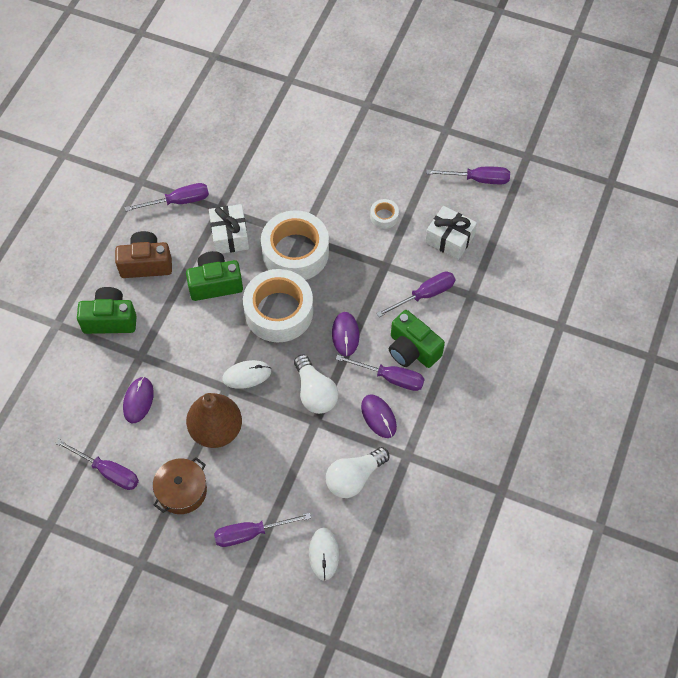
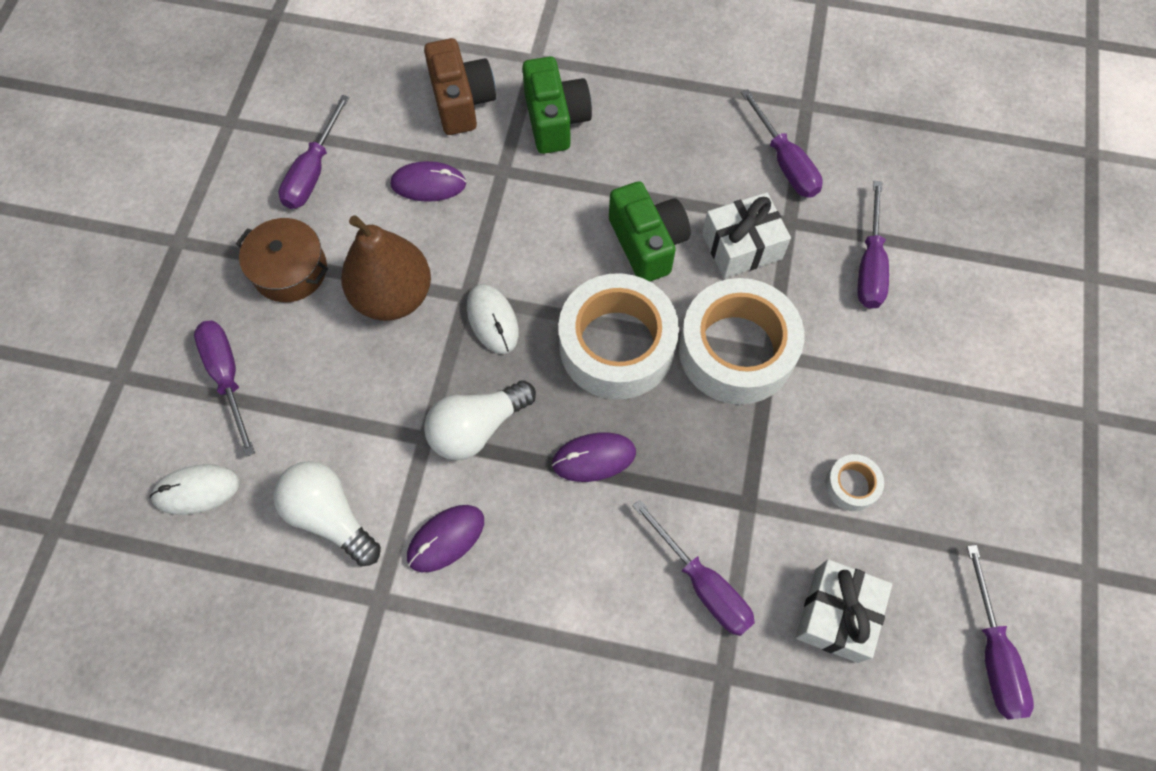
camera: 80 degrees right, 5 degrees up
(146, 264) = (661, 144): brown camera -> brown camera (461, 101)
(390, 378) = (523, 547): purple screwdriver -> purple screwdriver (870, 265)
(412, 350) = (585, 578): green camera -> none

